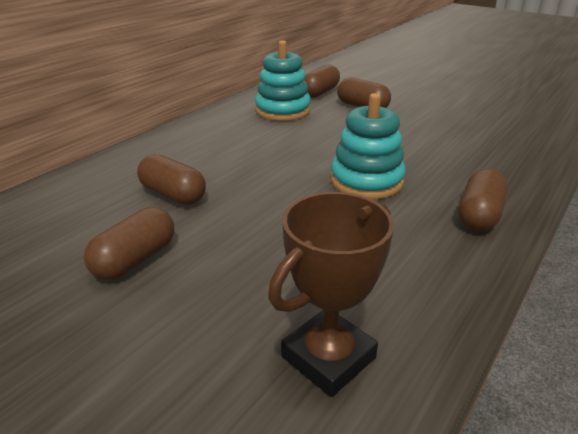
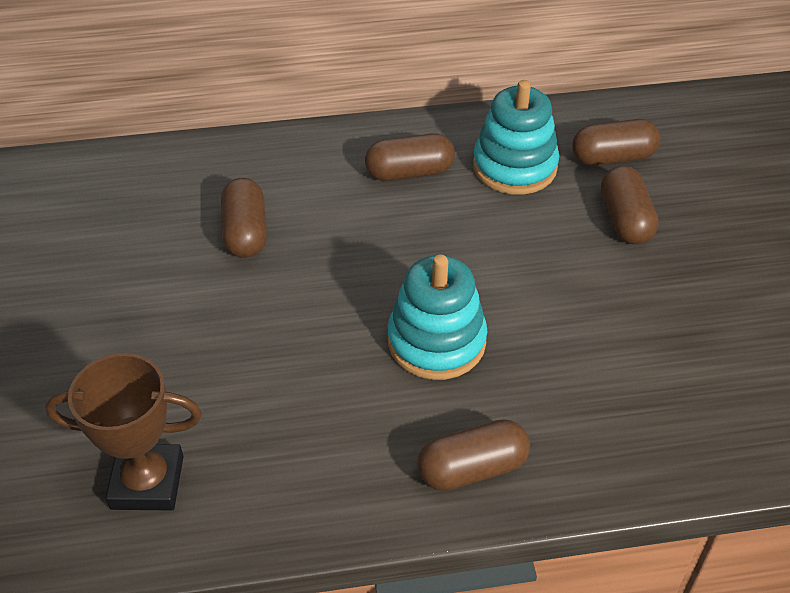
camera: 45 degrees right, 15 degrees up
(135, 259) = (138, 289): brown capsule -> brown capsule (409, 172)

